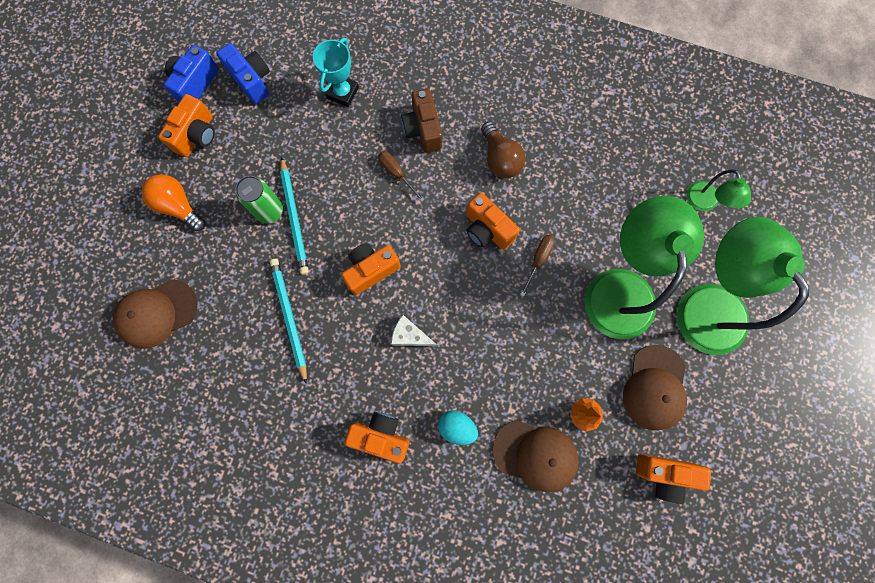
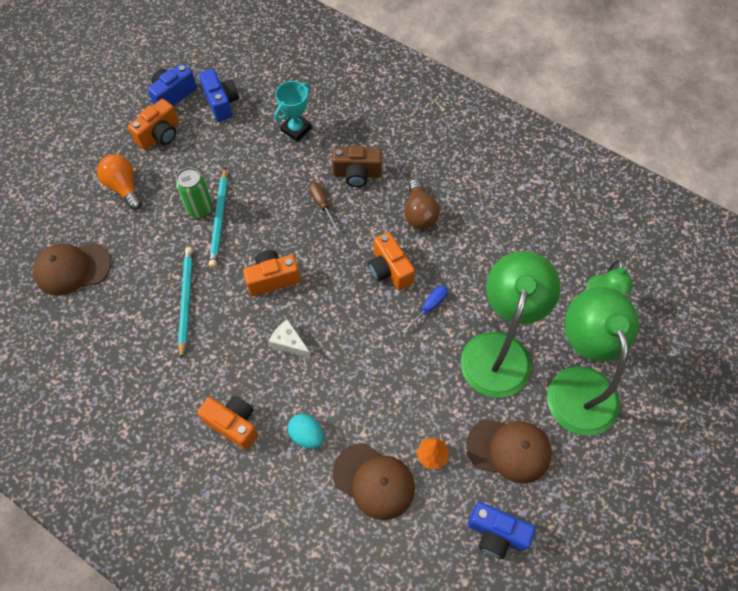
camera: 15 degrees right, 15 degrees down
(423, 130) = (357, 174): brown camera -> brown camera turned 90 degrees counterclockwise
(538, 259) = (429, 307): brown screwdriver -> blue screwdriver
(655, 387) = (509, 450): brown cap -> brown cap turned 105 degrees counterclockwise
(664, 474) = (496, 534): orange camera -> blue camera

